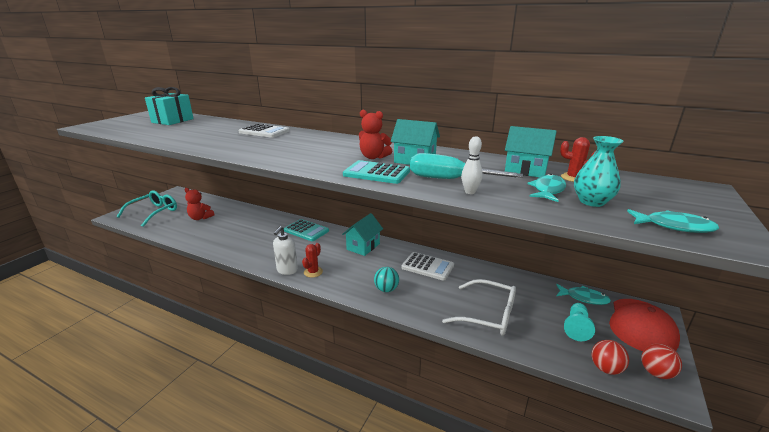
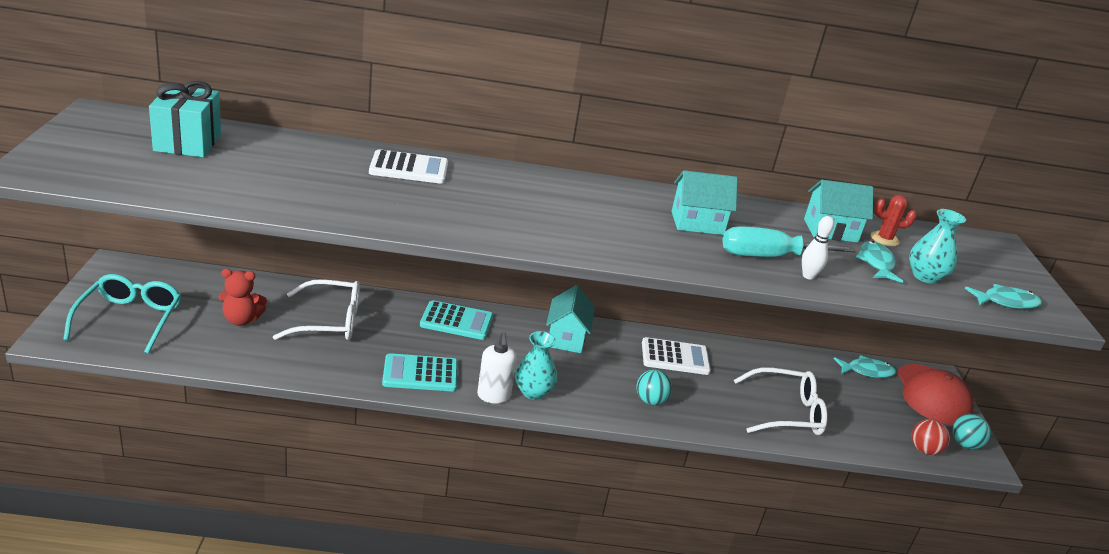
camera: 30 degrees left, 5 degrees up
(240, 223) = (329, 321): none -> white glasses
(313, 272) = (533, 392): red cactus -> turquoise vase
(373, 157) = (641, 220): red teddy bear -> none
(376, 173) = (679, 254): turquoise calculator -> turquoise calculator (420, 374)
(576, 327) = (878, 410): turquoise pawn -> none
(656, 373) = (964, 444): red ball -> turquoise ball

